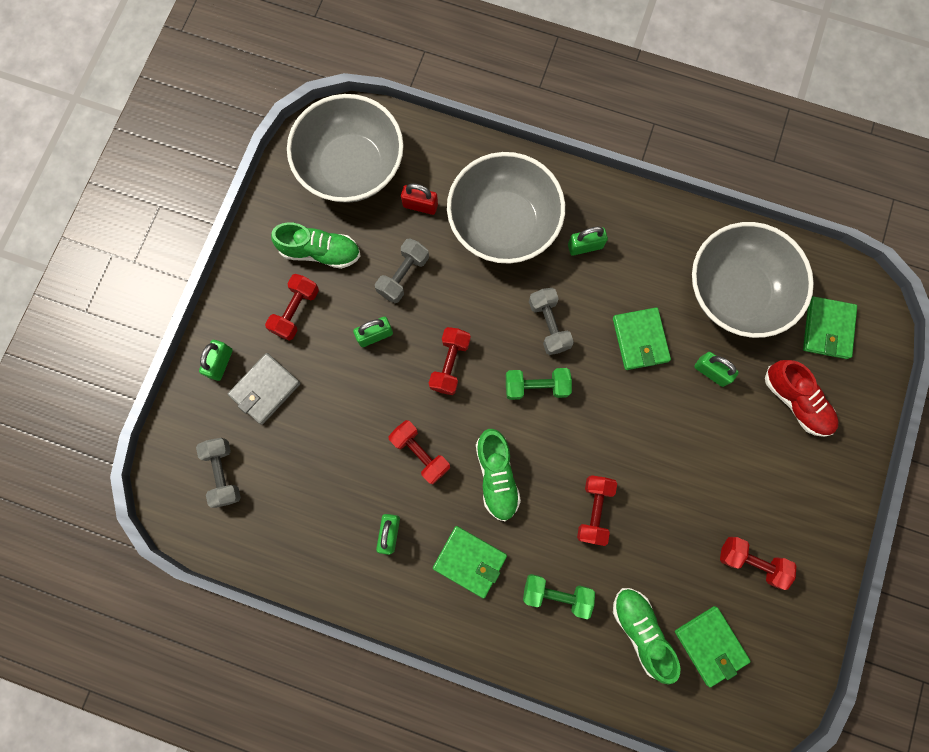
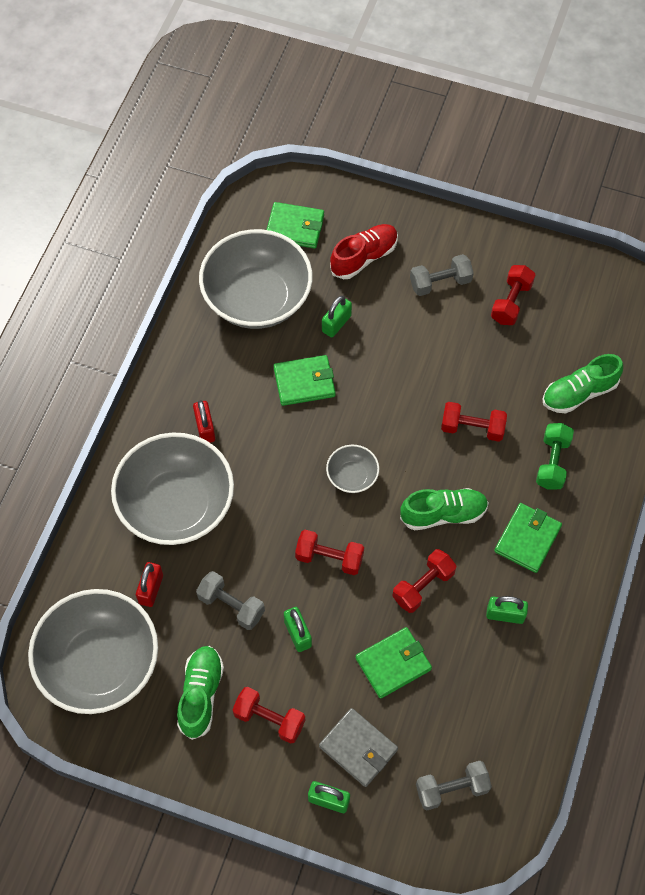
camera: 90 degrees left, 15 degrees down
(536, 386) = (352, 476): green dumbbell -> grey bowl
(549, 325) = (288, 464): grey dumbbell -> grey dumbbell (440, 283)
(585, 246) = (205, 428): green padlock -> red padlock
(710, 645) = (586, 338): green wallet -> green wallet (393, 664)

